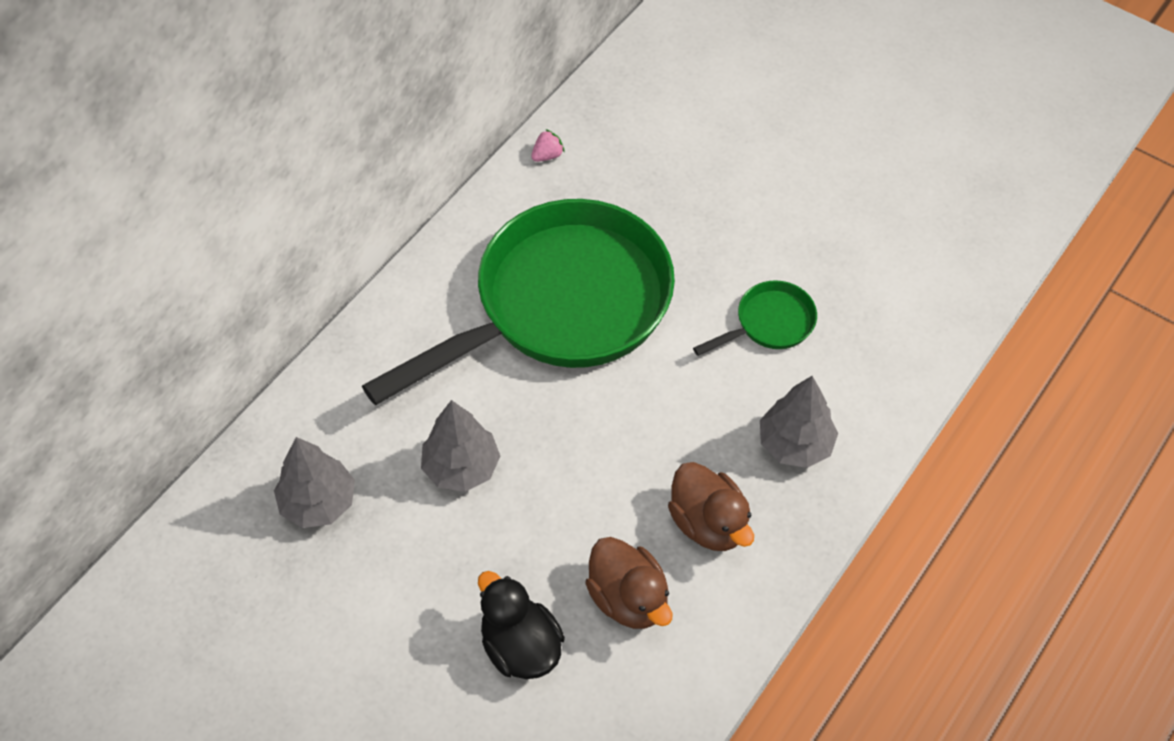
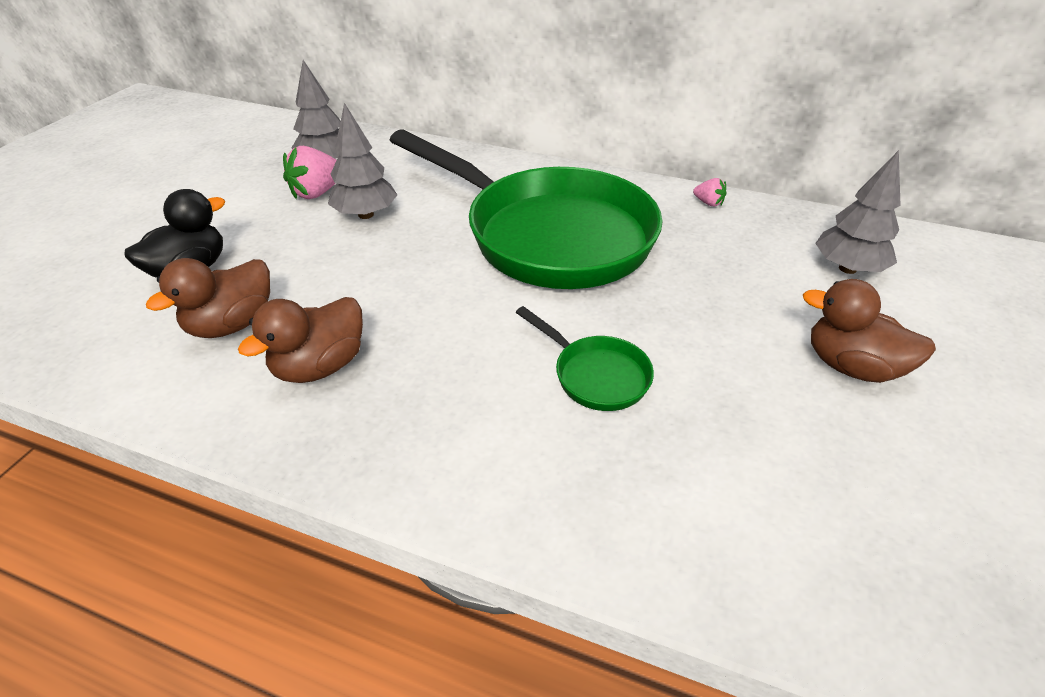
camera: 75 degrees right, 15 degrees down
(391, 515) = (317, 193): none -> pink strawberry
(795, 444) = (434, 422): grey tree -> grey tree (847, 268)
(799, 159) = (851, 366): none -> brown duck

